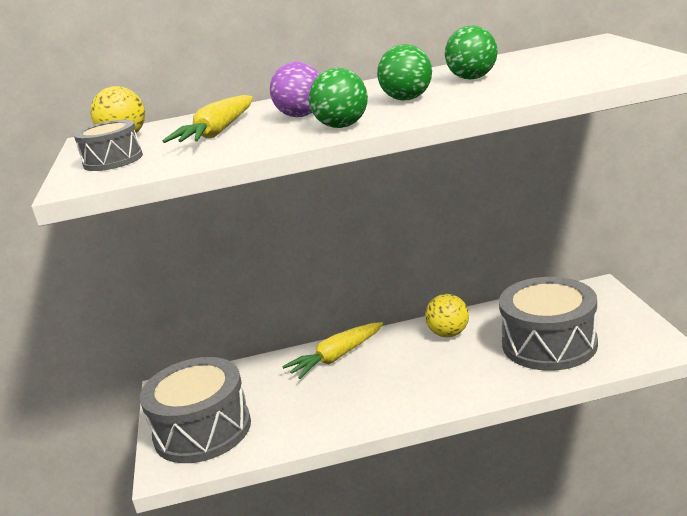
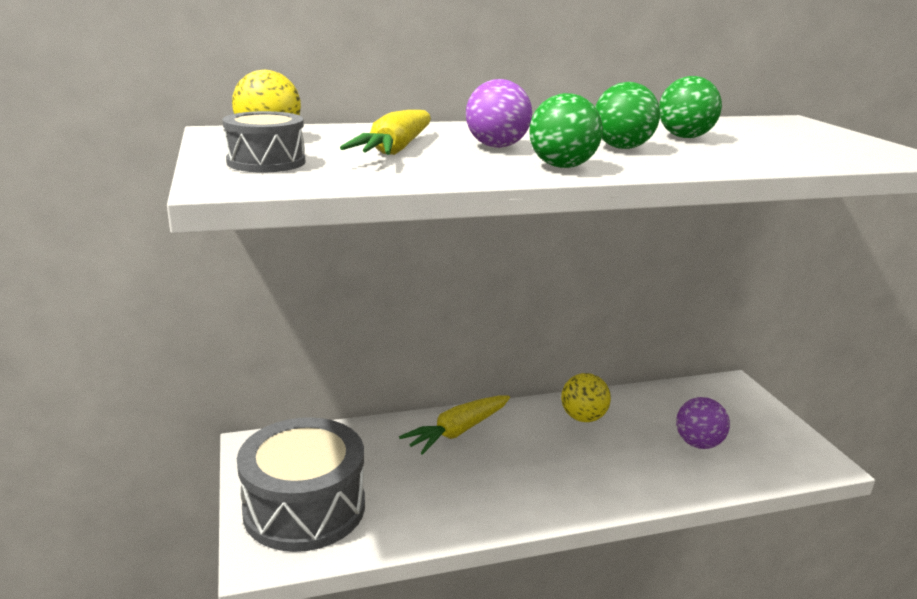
camera: 10 degrees left, 0 degrees up
(549, 344) = (698, 444): grey drum -> purple ball

